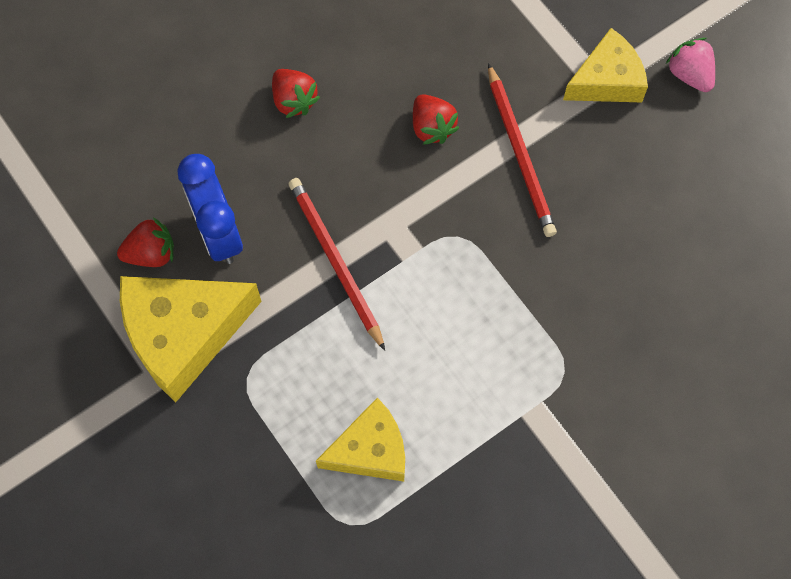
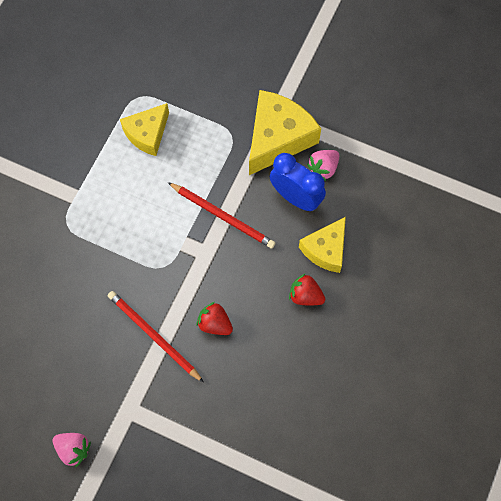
camera: 150 degrees right, 0 degrees up
(151, 253) = (323, 168): red strawberry -> pink strawberry
(606, 80) = (125, 415): yellow cheese -> yellow cheese (326, 249)

